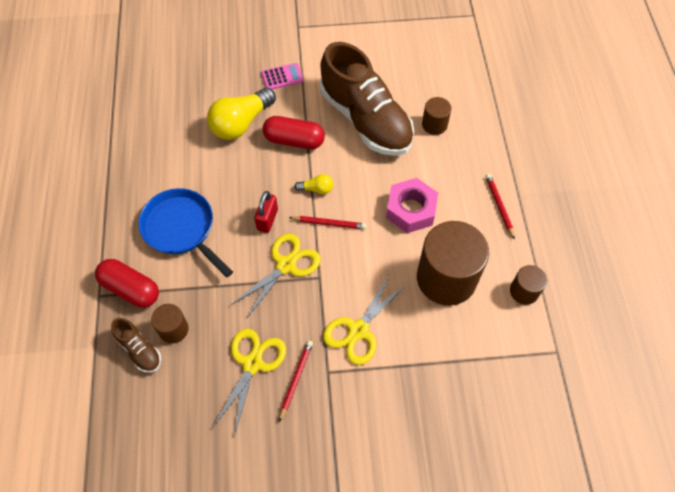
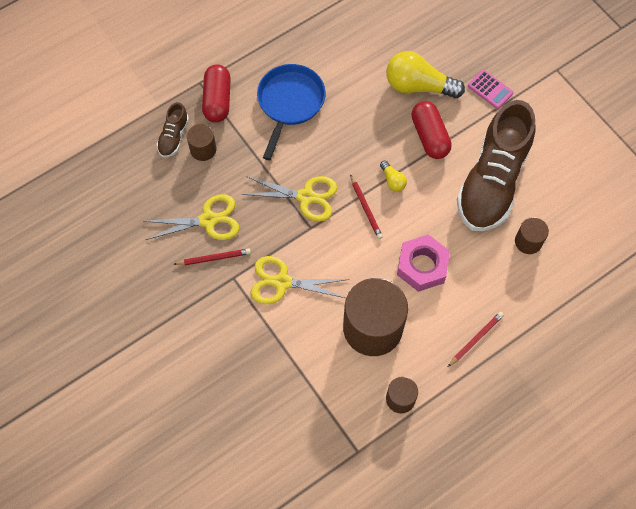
camera: 60 degrees right, 5 degrees up
(267, 219) = (338, 160): red padlock -> none

